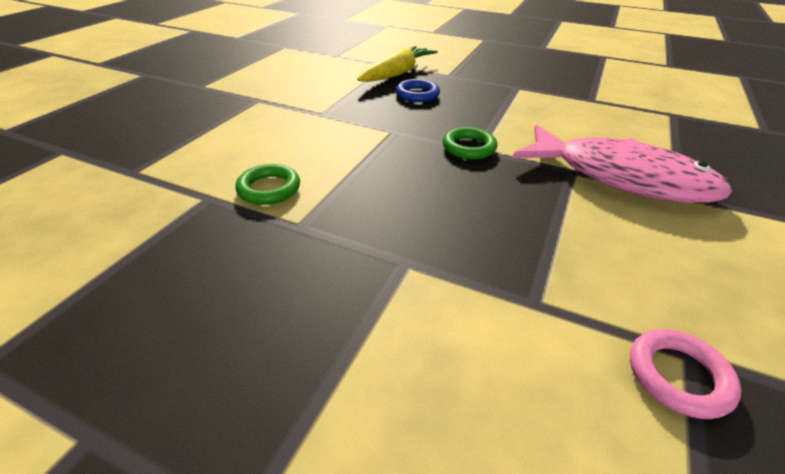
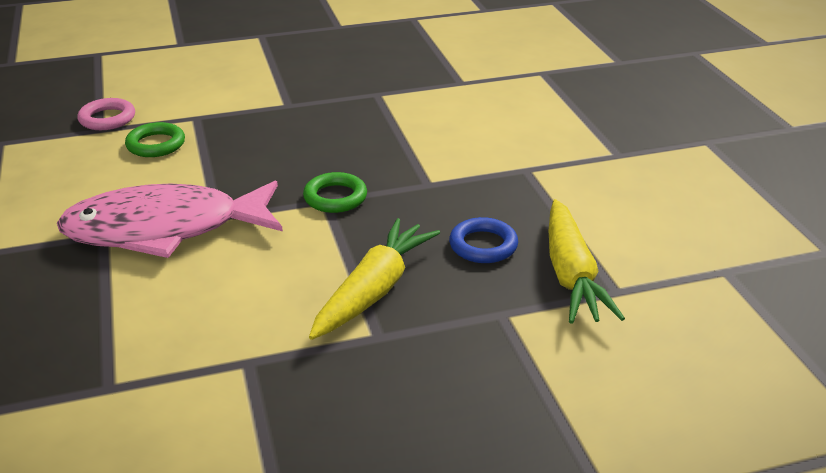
camera: 140 degrees right, 5 degrees down
(269, 189) = (435, 101): green ring -> green ring (156, 144)
(501, 99) = (374, 290): none -> yellow carrot

